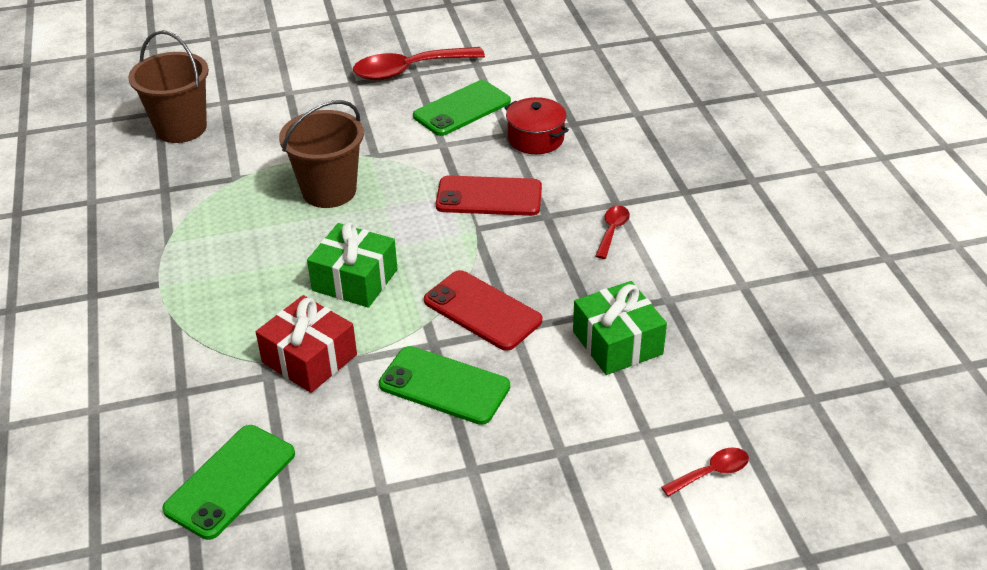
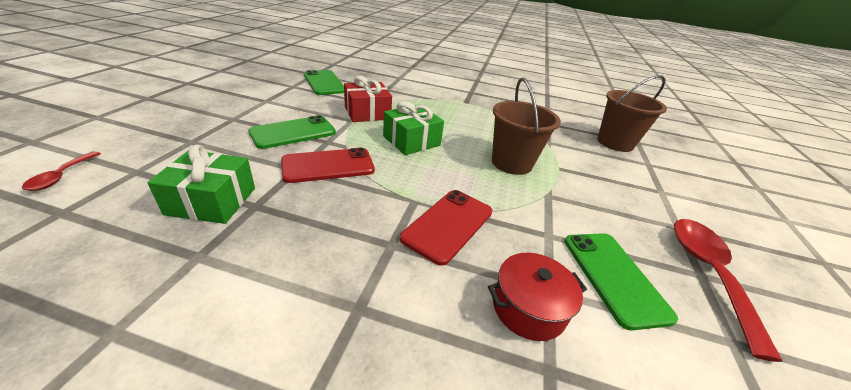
camera: 115 degrees right, 5 degrees down
(612, 230) = (323, 276): red spoon -> none

